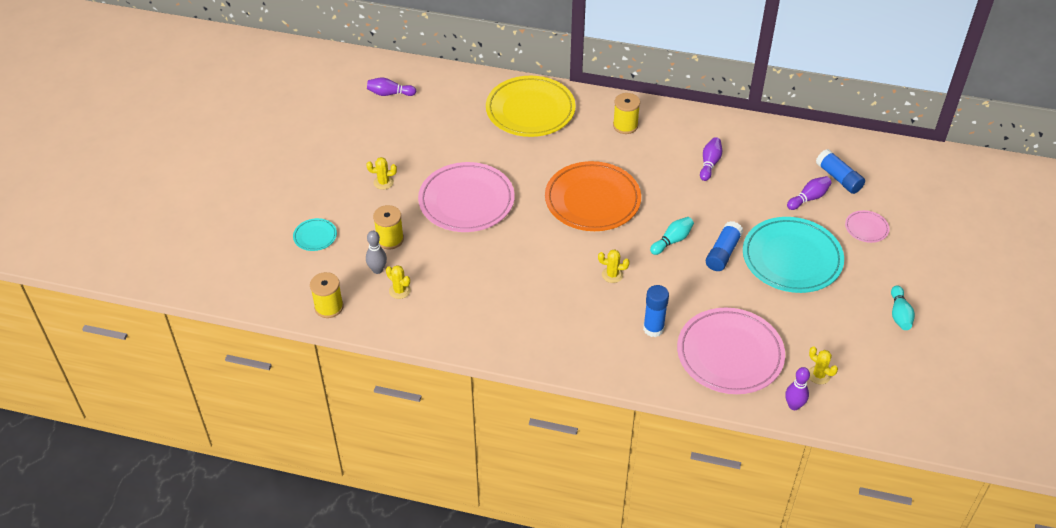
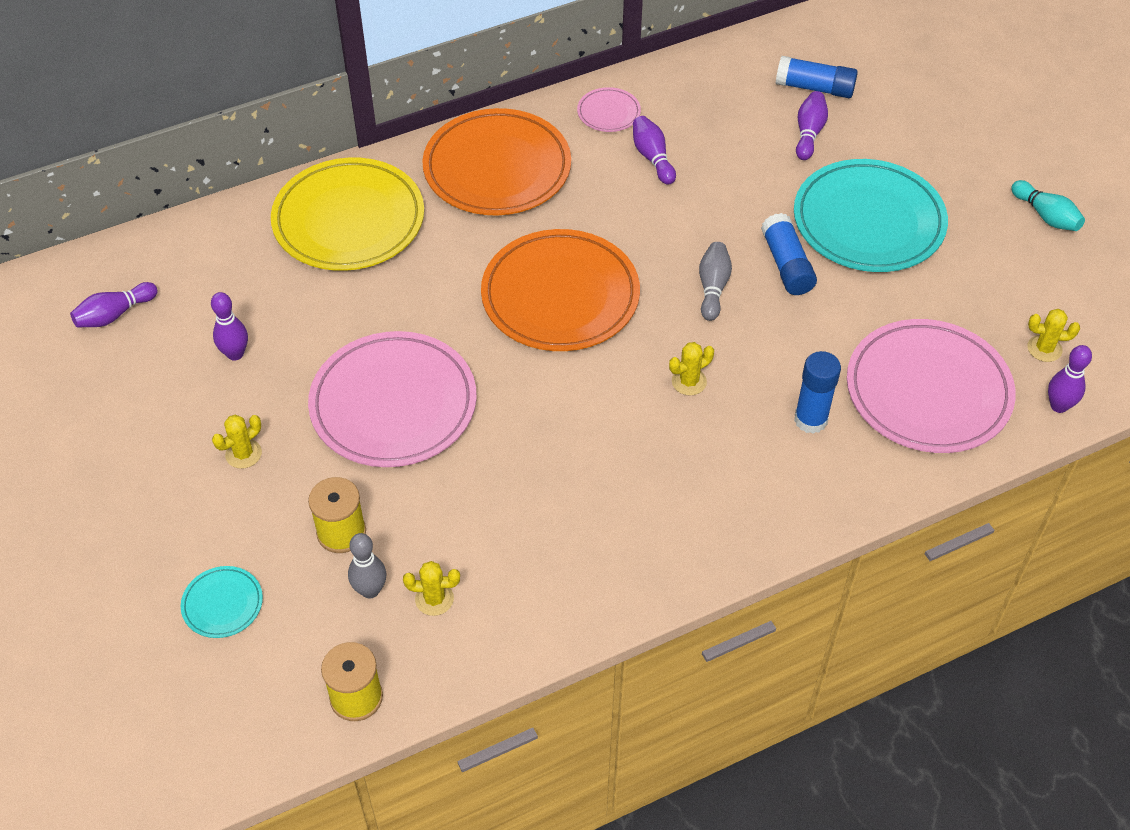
camera: 40 degrees left, 5 degrees up
(422, 139) = (235, 354): none -> purple bowling pin
(625, 125) = (497, 168): yellow spool -> orange plate
(672, 241) = (713, 288): turquoise bowling pin -> grey bowling pin
(866, 228) = (906, 132): pink plate -> pink plate (608, 113)

